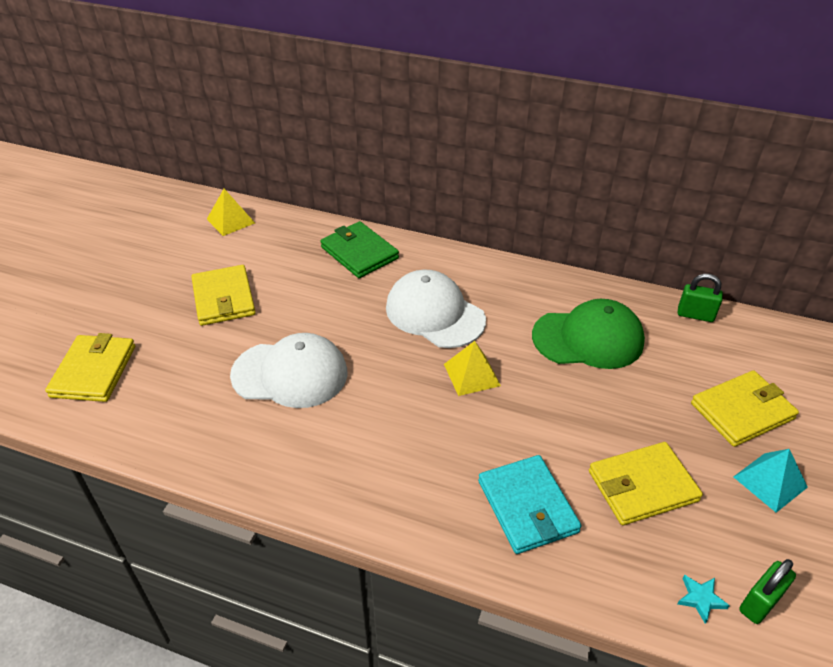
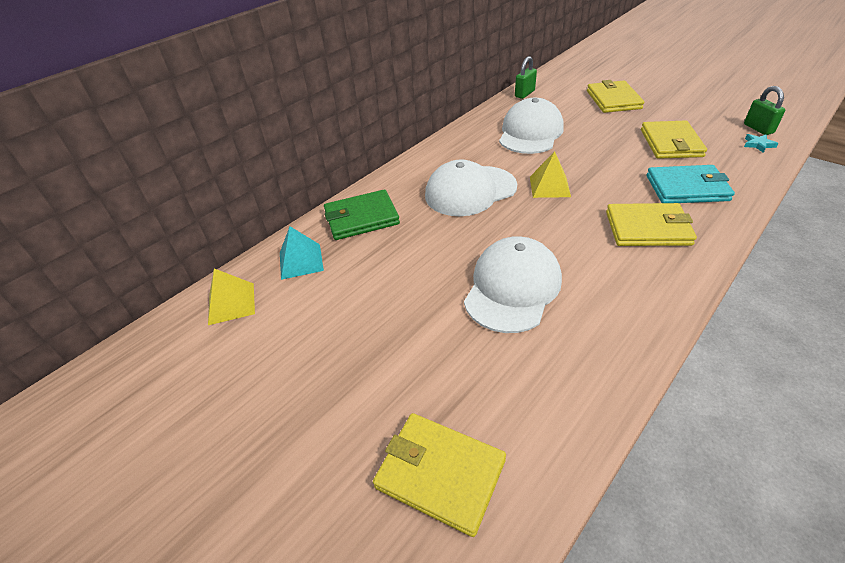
camera: 65 degrees left, 0 degrees up
(224, 298) = (370, 325): yellow wallet -> yellow wallet (647, 228)
(588, 338) = (530, 133): green cap -> white cap
(770, 482) = (670, 105): turquoise pyramid -> turquoise pyramid (301, 261)

